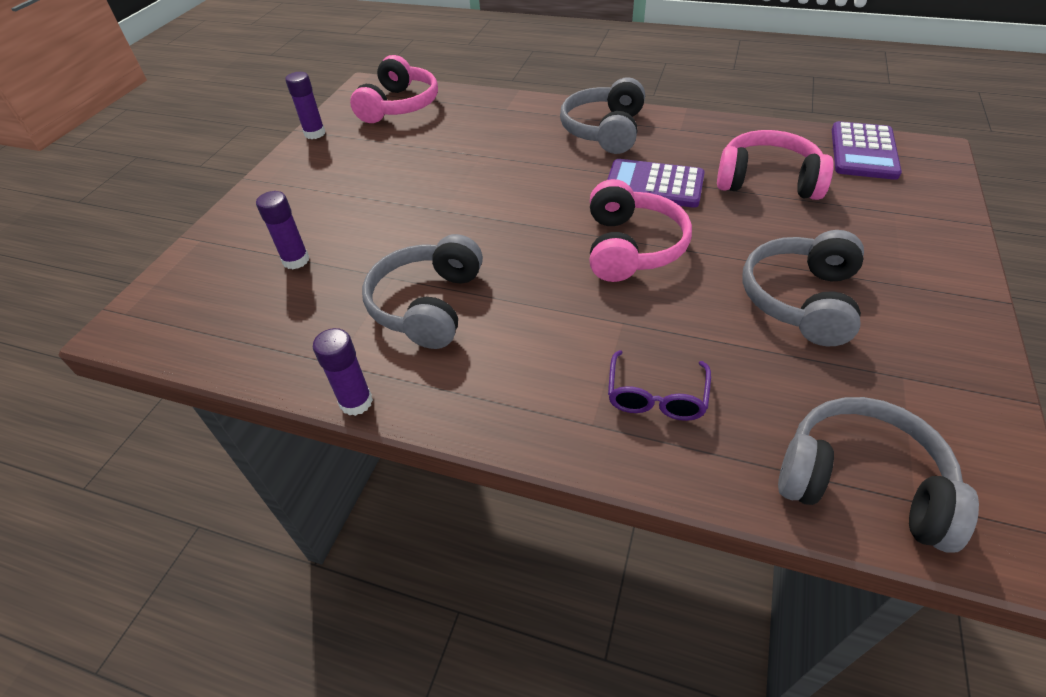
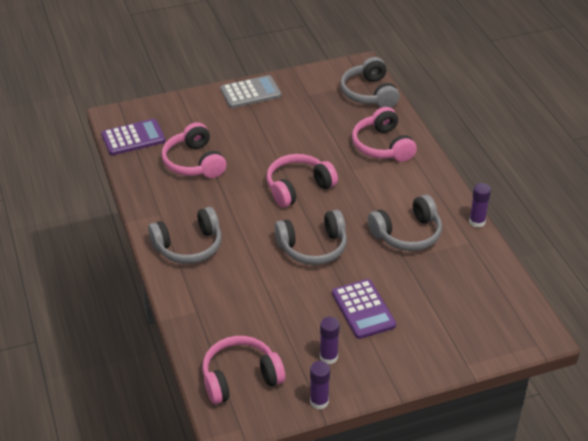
camera: 130 degrees left, 5 degrees down
(296, 260) = (434, 305): purple glue stick -> purple glue stick (328, 357)
(654, 185) = (234, 201): purple calculator -> purple calculator (363, 309)
(656, 397) = (382, 146): purple glasses -> pink headphones
(800, 299) = (286, 127): grey headphones -> grey headphones (313, 247)
(944, 301) = (250, 93): none -> grey calculator

